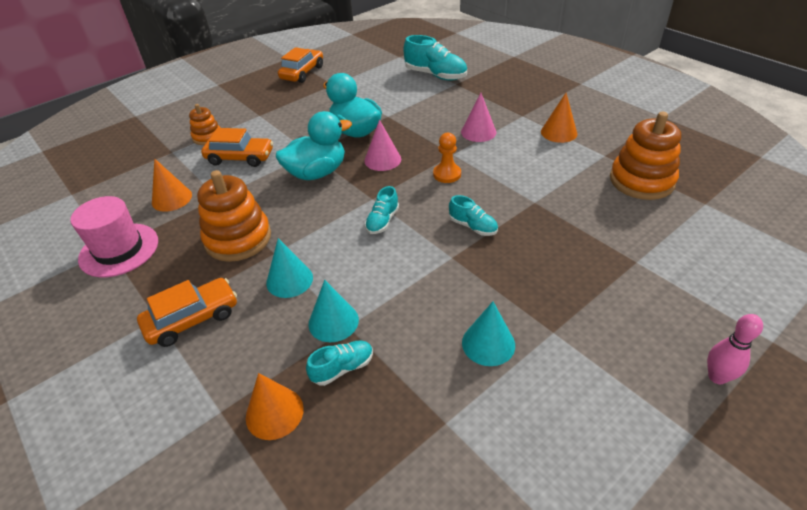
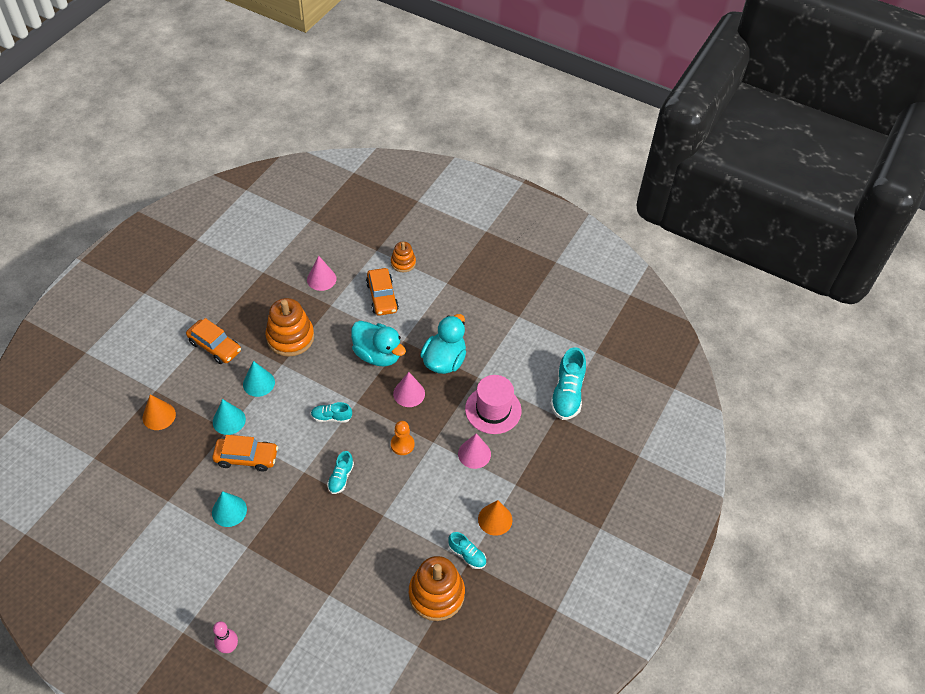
camera: 65 degrees right, 10 degrees up
(119, 250) = (263, 278): pink hat -> pink hat (493, 410)
(172, 198) = (321, 279): orange cone -> pink cone
(302, 73) = (530, 284): orange car -> orange car (246, 458)
(342, 368) = (194, 438): turquoise shoe -> turquoise shoe (467, 555)

